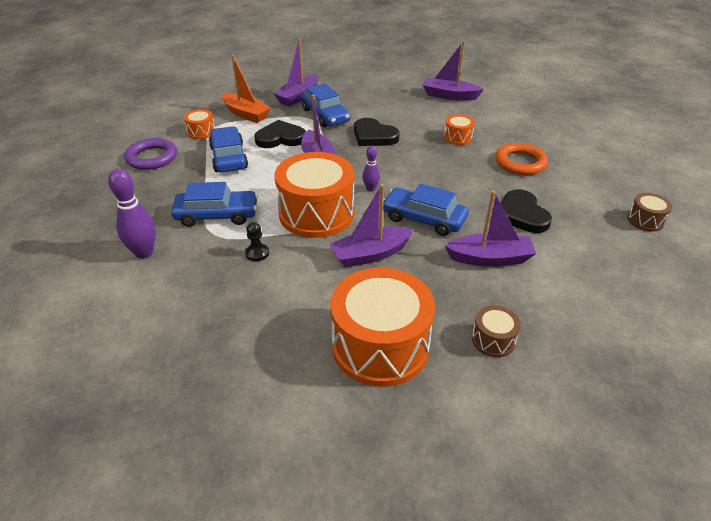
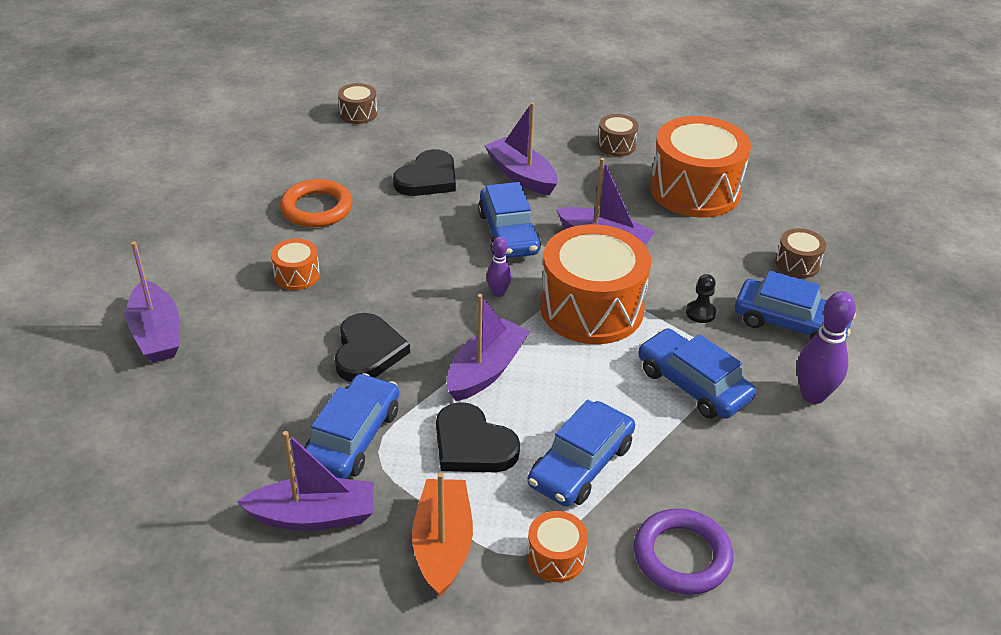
camera: 130 degrees left, 0 degrees up
(196, 287) = (790, 323): none -> blue car
(232, 338) = (797, 264): none -> brown drum

